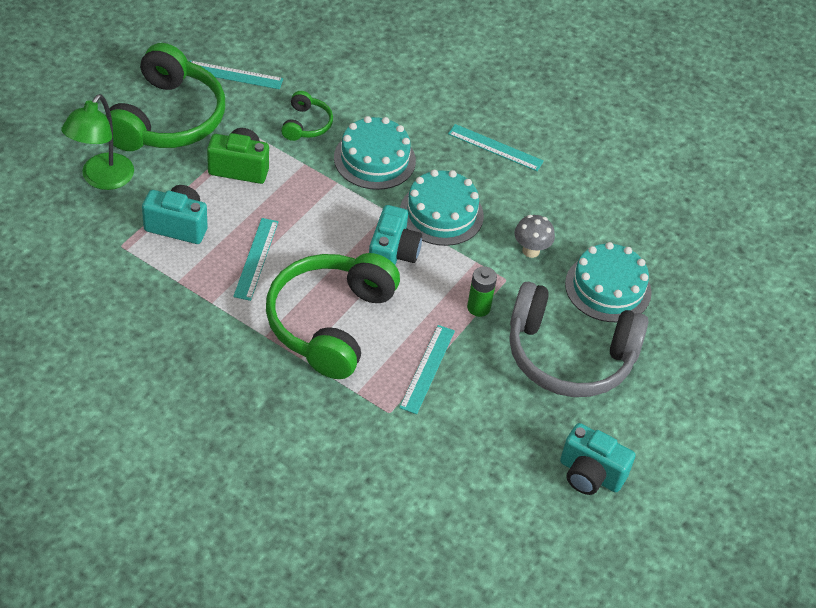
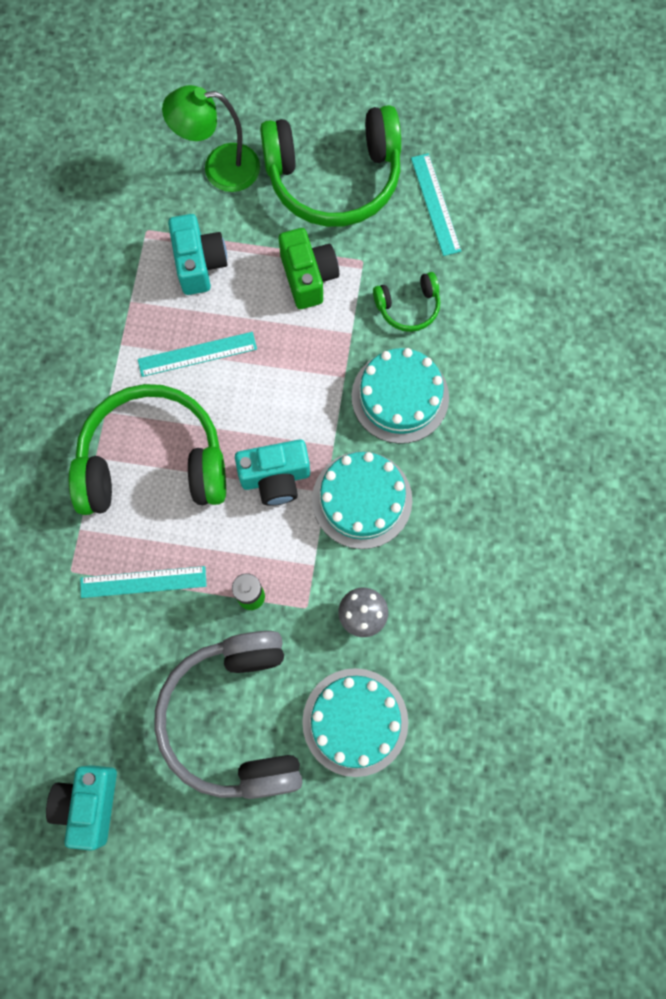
camera: 70 degrees right, 25 degrees up
(495, 147) = (496, 511): turquoise ruler -> none

